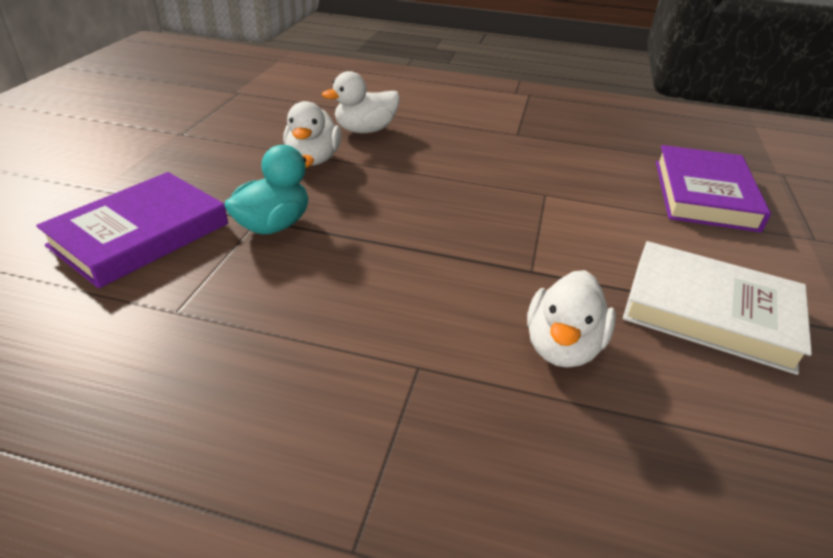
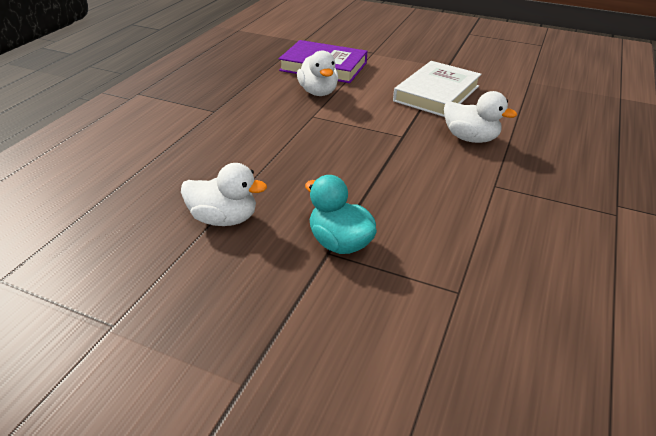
camera: 80 degrees left, 0 degrees up
(140, 234) = (347, 330): purple book -> none
(365, 130) = (171, 185): white duck -> white duck (318, 92)

